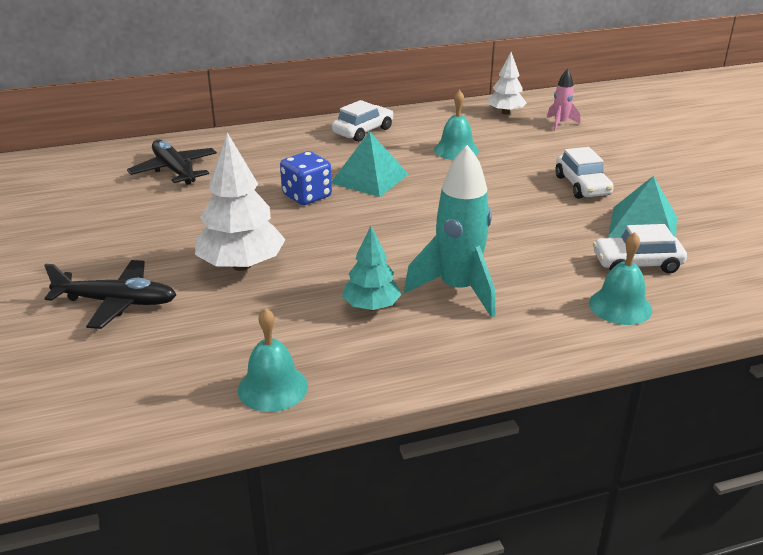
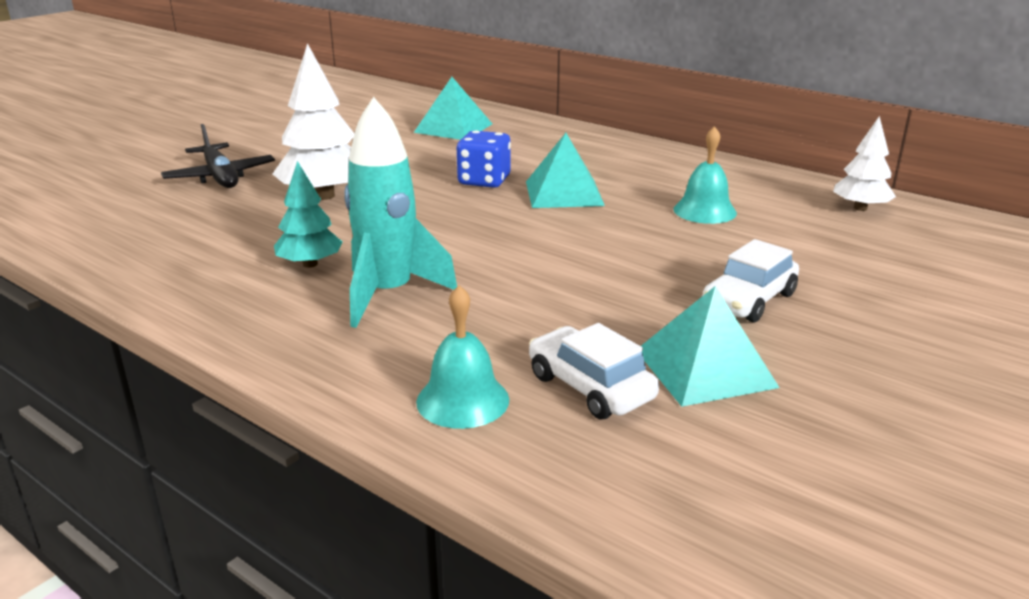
camera: 55 degrees right, 5 degrees down
(174, 170) = (453, 128): black plane -> turquoise pyramid
(273, 387) = (138, 264): turquoise bell -> none
(363, 131) = (661, 162): white car -> none
(560, 124) = (902, 244): pink rocket -> none

